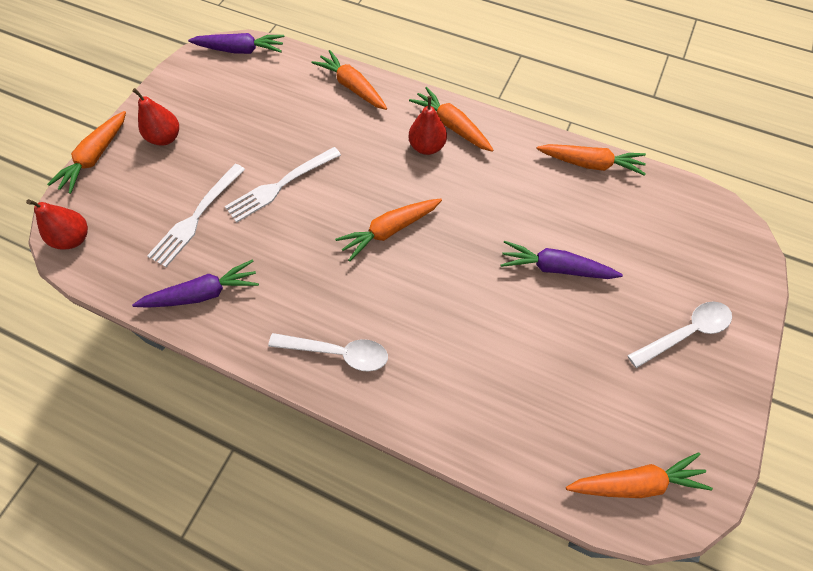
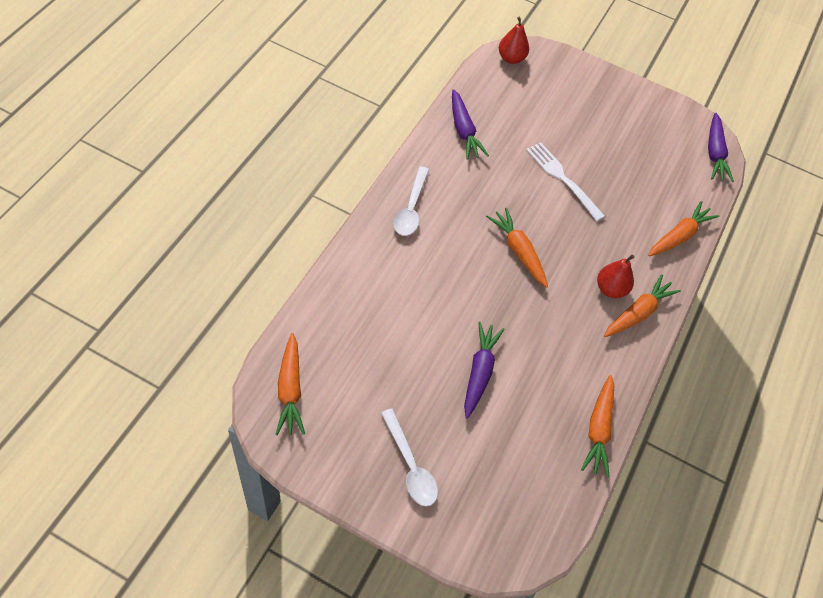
camera: 85 degrees right, 5 degrees down
(95, 157) = (585, 64): orange carrot -> none
(165, 138) = (607, 105): red pear -> none
(196, 217) = (530, 126): white fork -> none

